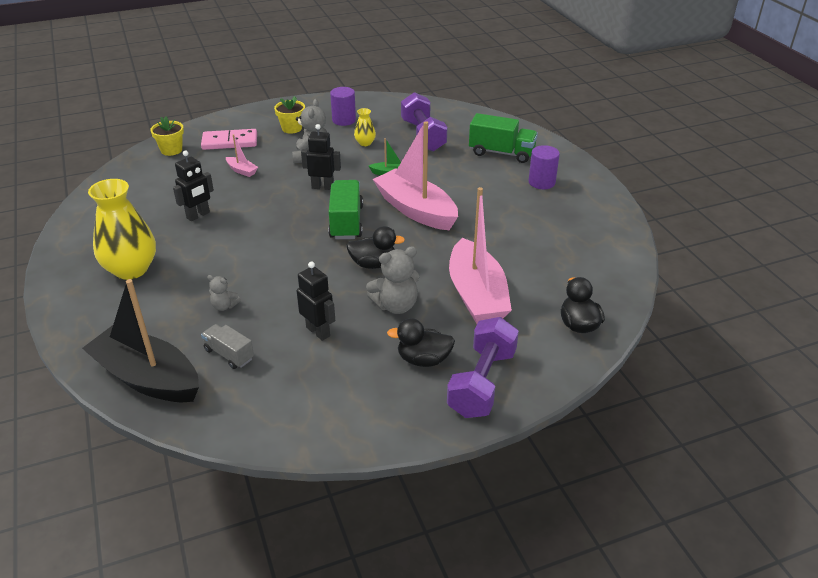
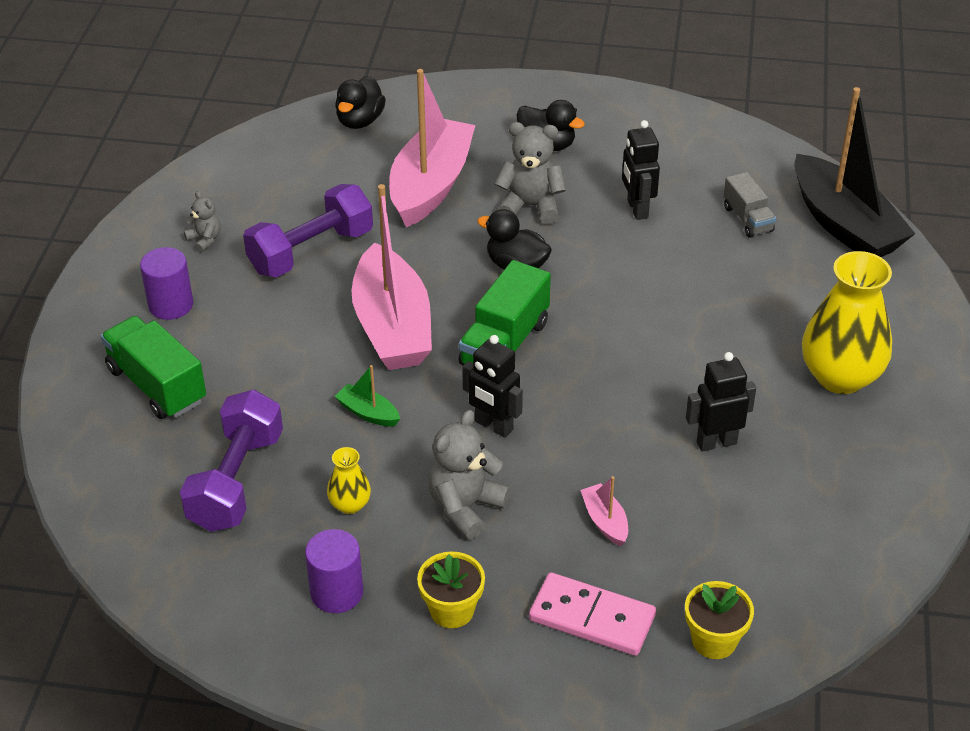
camera: 150 degrees left, 5 degrees up
(224, 306) = (731, 277): grey teddy bear -> grey teddy bear (205, 240)
(482, 383) = (509, 108): purple dumbbell -> purple dumbbell (311, 251)

